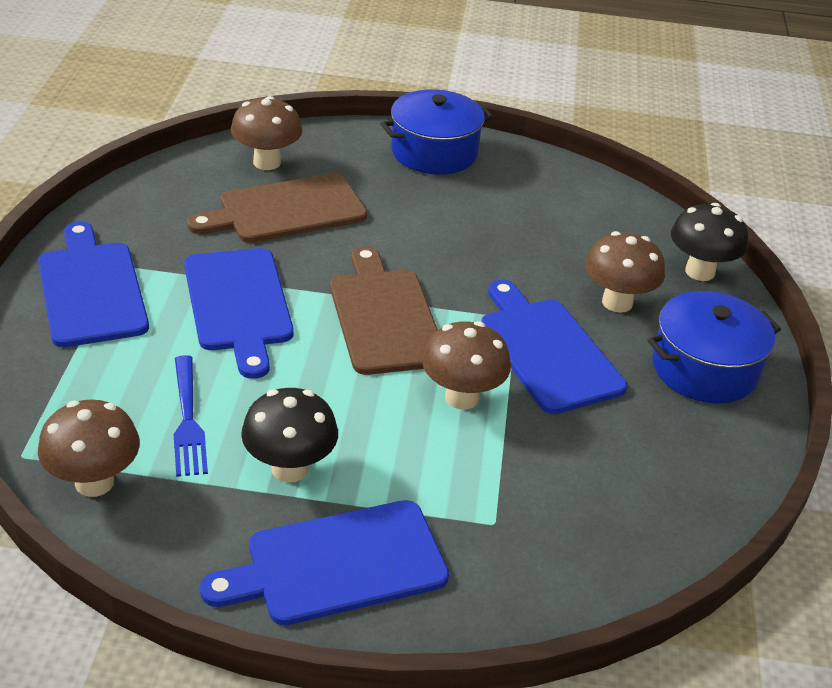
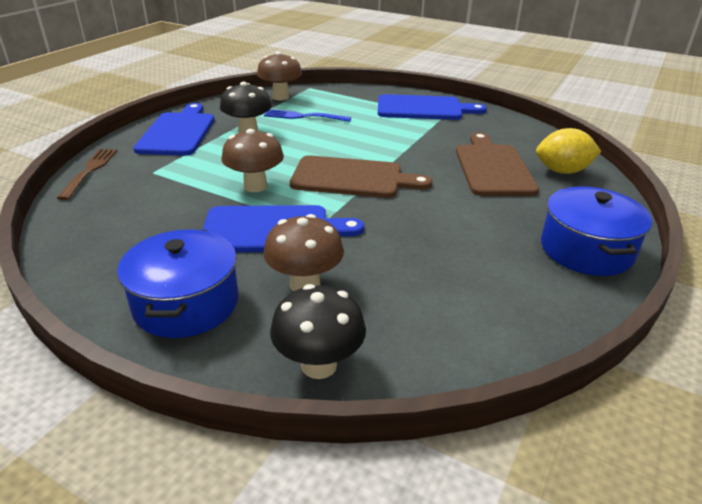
camera: 115 degrees right, 5 degrees down
(238, 304) = (390, 139): blue cutting board -> none
(267, 162) = (562, 171): brown mushroom -> yellow lemon
(540, 605) = (90, 171): none -> brown fork

